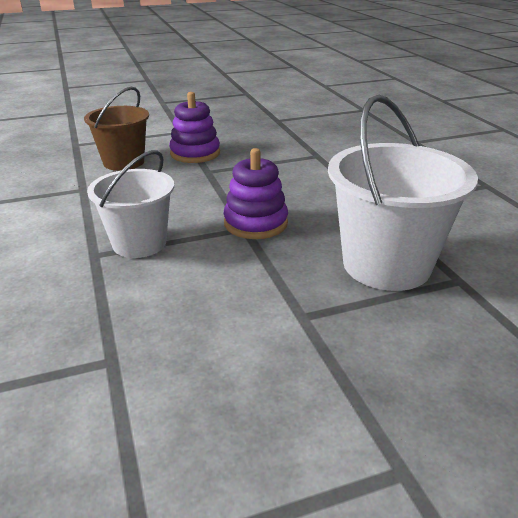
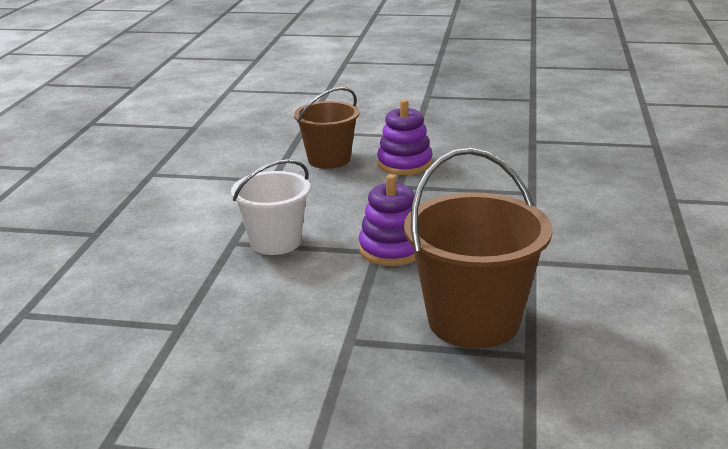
camera: 30 degrees right, 5 degrees down
(386, 265) = (473, 321): white bucket -> brown bucket

